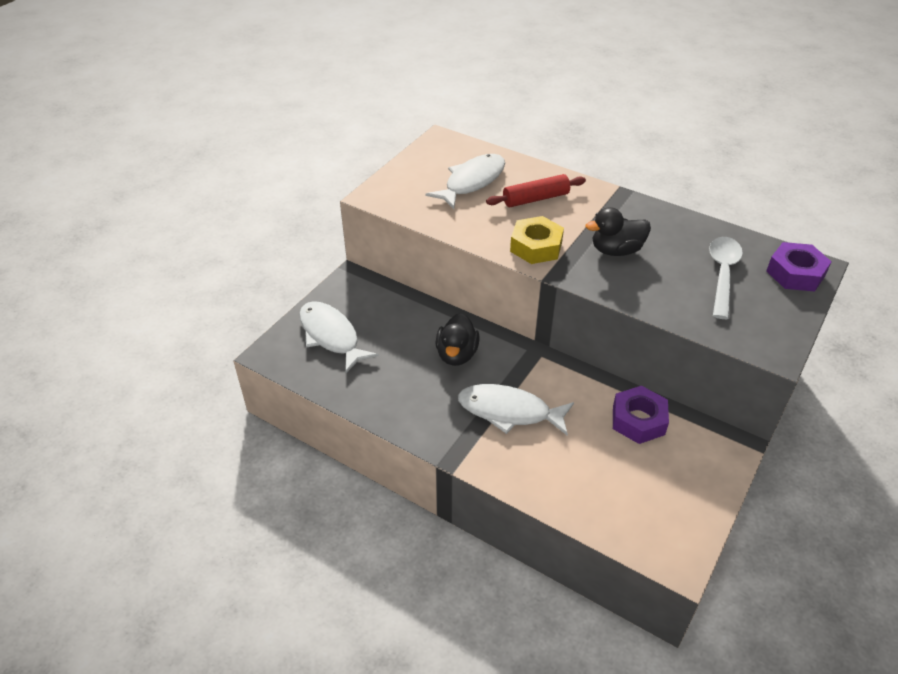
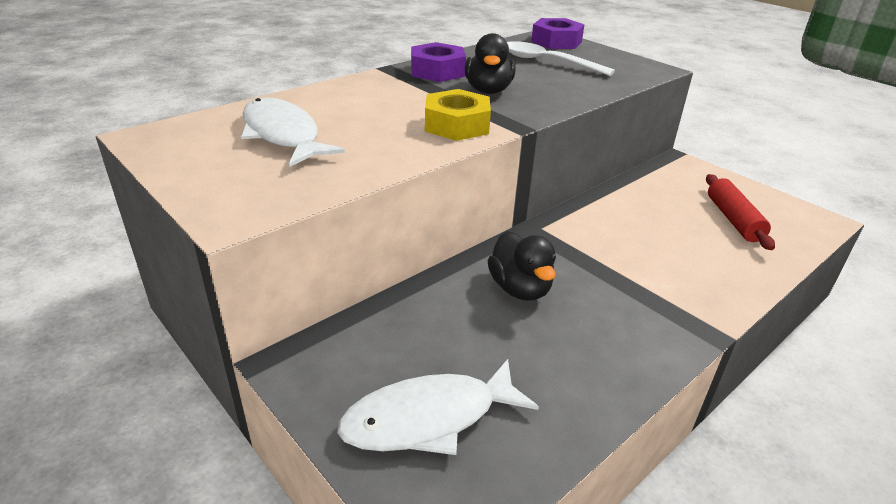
camera: 75 degrees left, 10 degrees down
(457, 354) = (520, 288): black duck -> black duck turned 45 degrees clockwise
(509, 411) = (630, 270): white fish -> none
(535, 199) = (361, 107): red rolling pin -> red rolling pin (733, 219)
(638, 420) = (648, 196): purple nut -> purple nut (437, 71)

